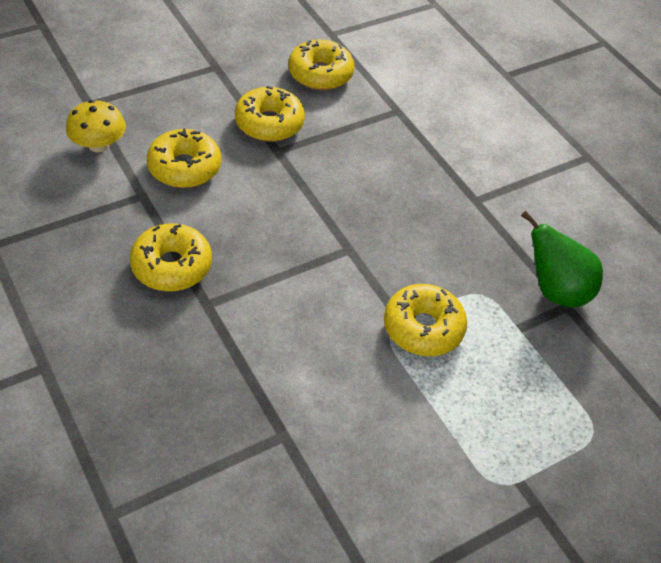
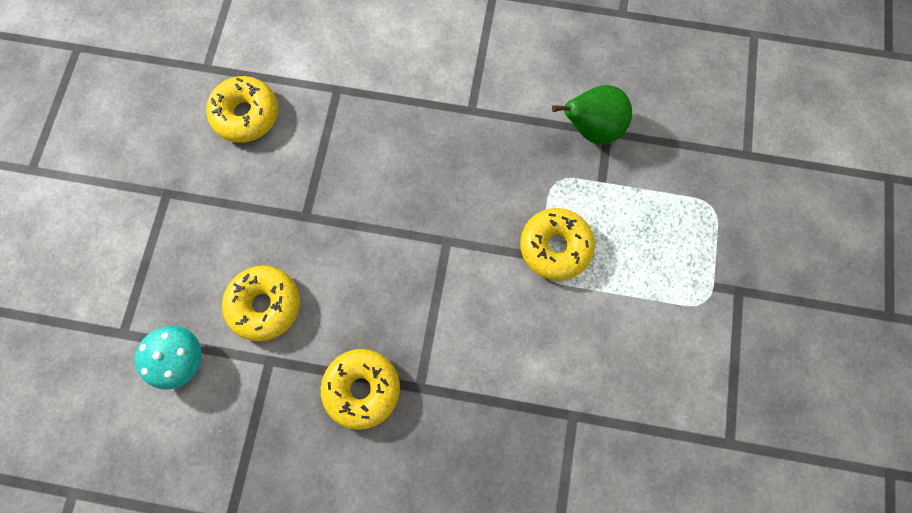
camera: 45 degrees left, 25 degrees up
(98, 145) = (182, 358): yellow mushroom -> turquoise mushroom
(269, 123) = (270, 200): yellow donut -> none

